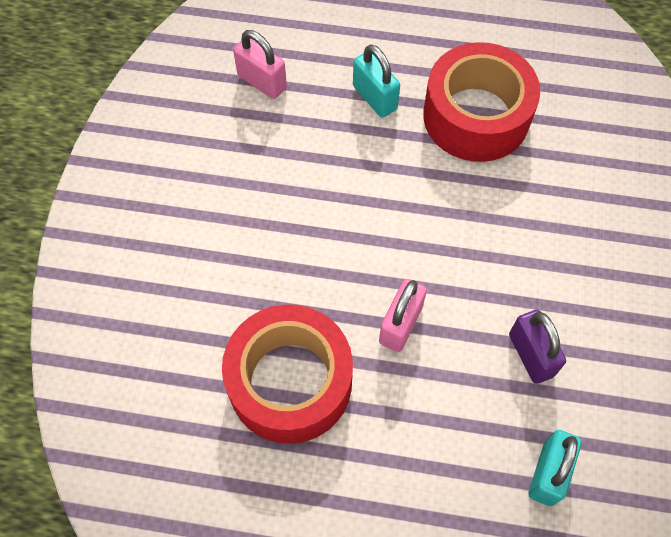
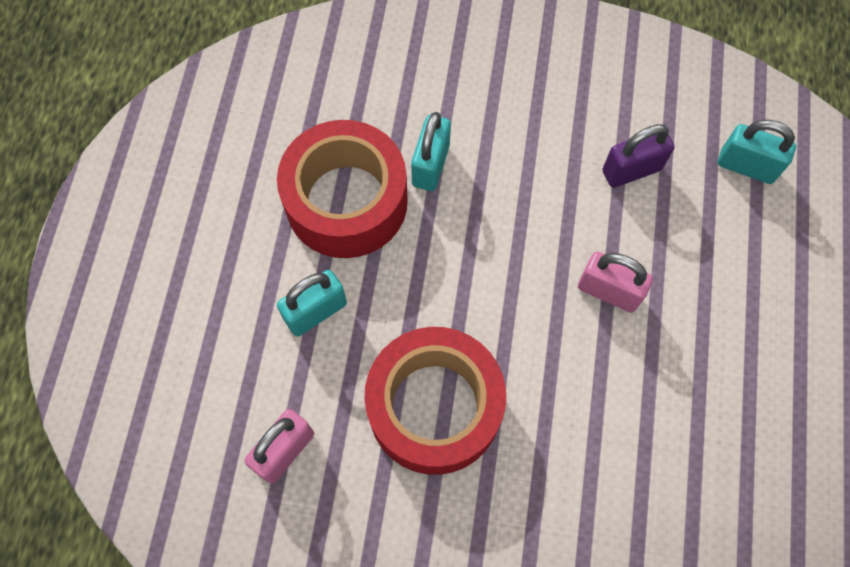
camera: 90 degrees left, 5 degrees up
(290, 382) = (683, 405): red tape -> red tape (434, 407)
(518, 179) = (430, 165): none -> turquoise padlock

